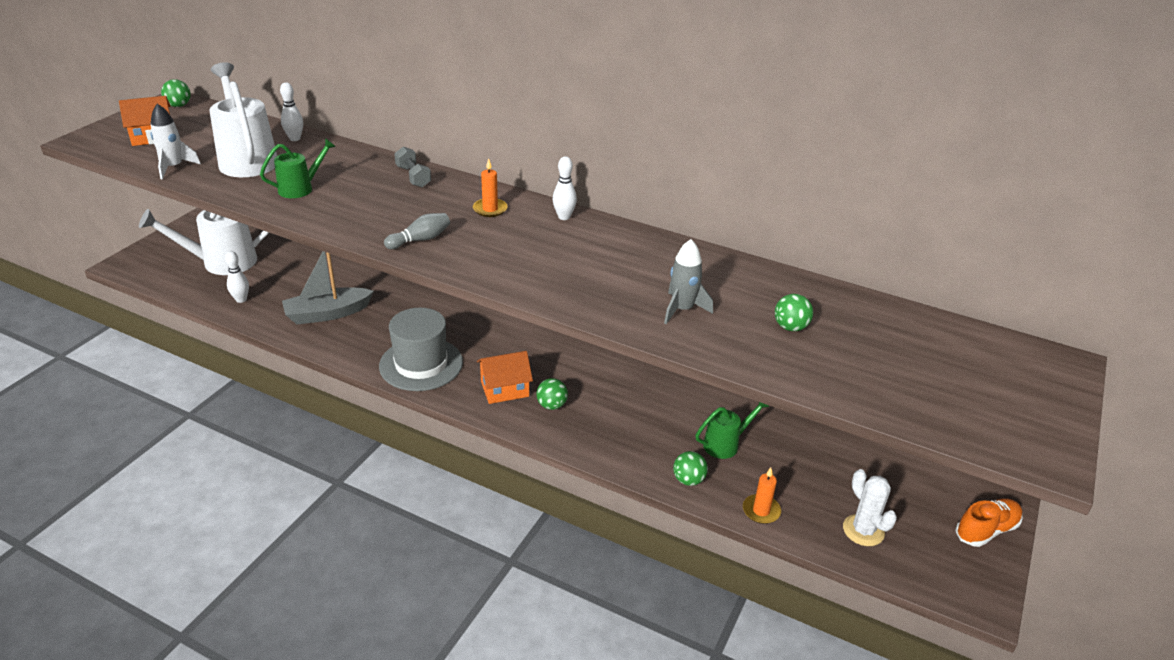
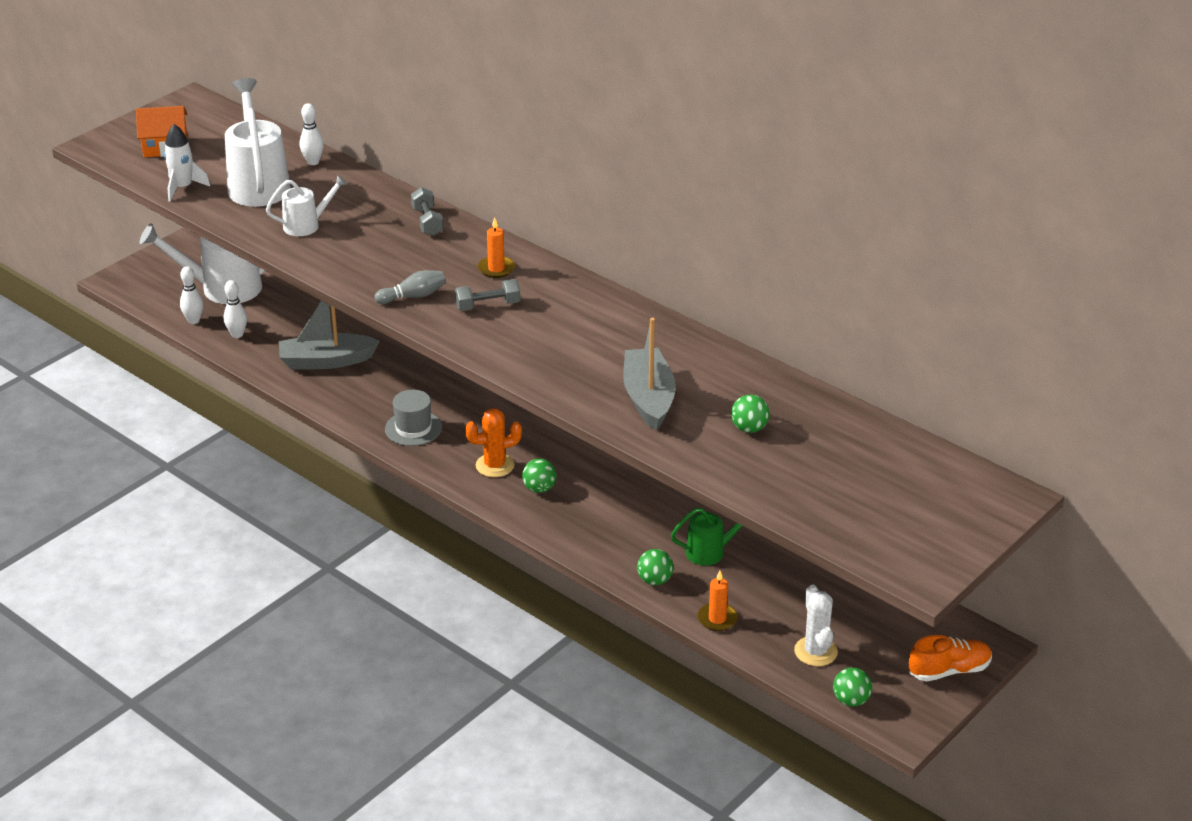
camera: 15 degrees right, 0 degrees up
(179, 105) = (196, 107): green ball -> green ball (851, 700)
(301, 188) = (307, 225): green watering can -> white watering can
(421, 364) = (413, 428): grey hat -> grey hat, size x0.62
(494, 241) = (488, 305): none -> grey dumbbell
(505, 389) = (495, 465): orange house -> orange cactus
(564, 217) = (571, 285): white bowling pin -> white bowling pin (194, 320)
(682, 309) = (648, 398): grey rocket -> grey boat

